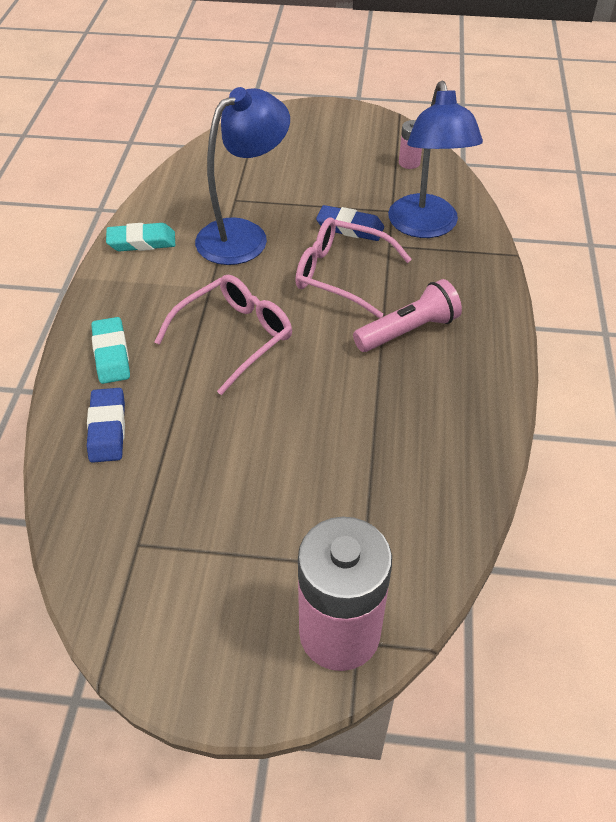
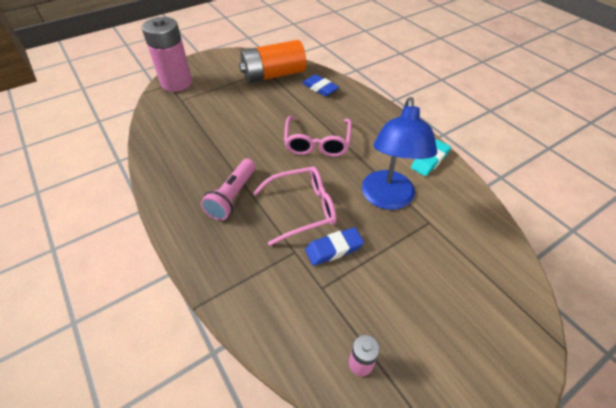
camera: 140 degrees right, 0 degrees up
(111, 354) = (357, 108): turquoise eraser -> none
(139, 519) = (273, 75): none -> orange battery
(425, 227) = (283, 287): blue lamp -> none

